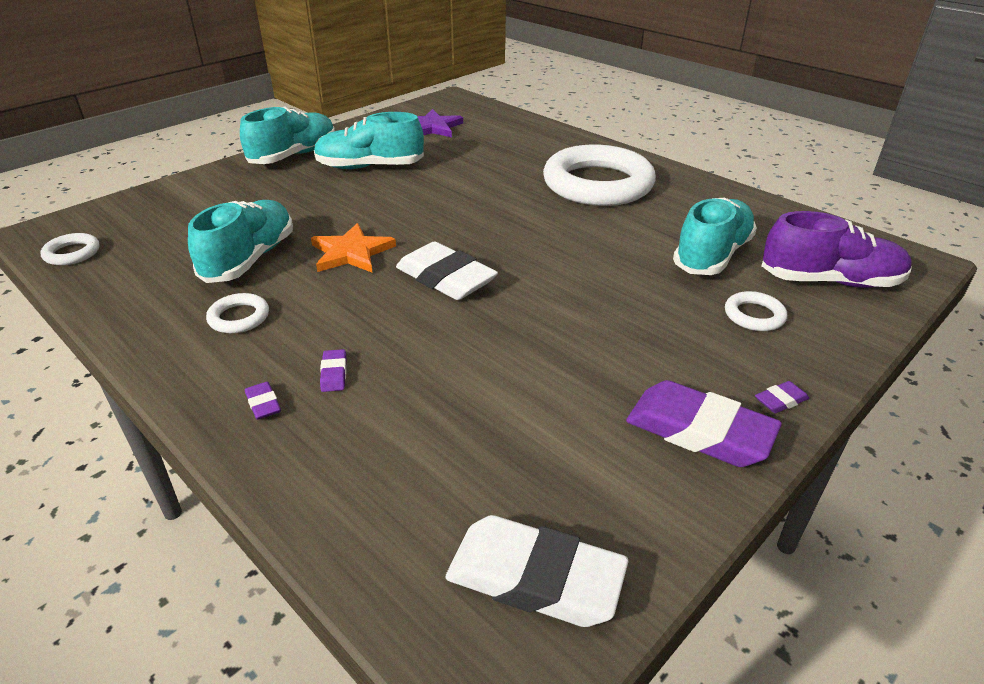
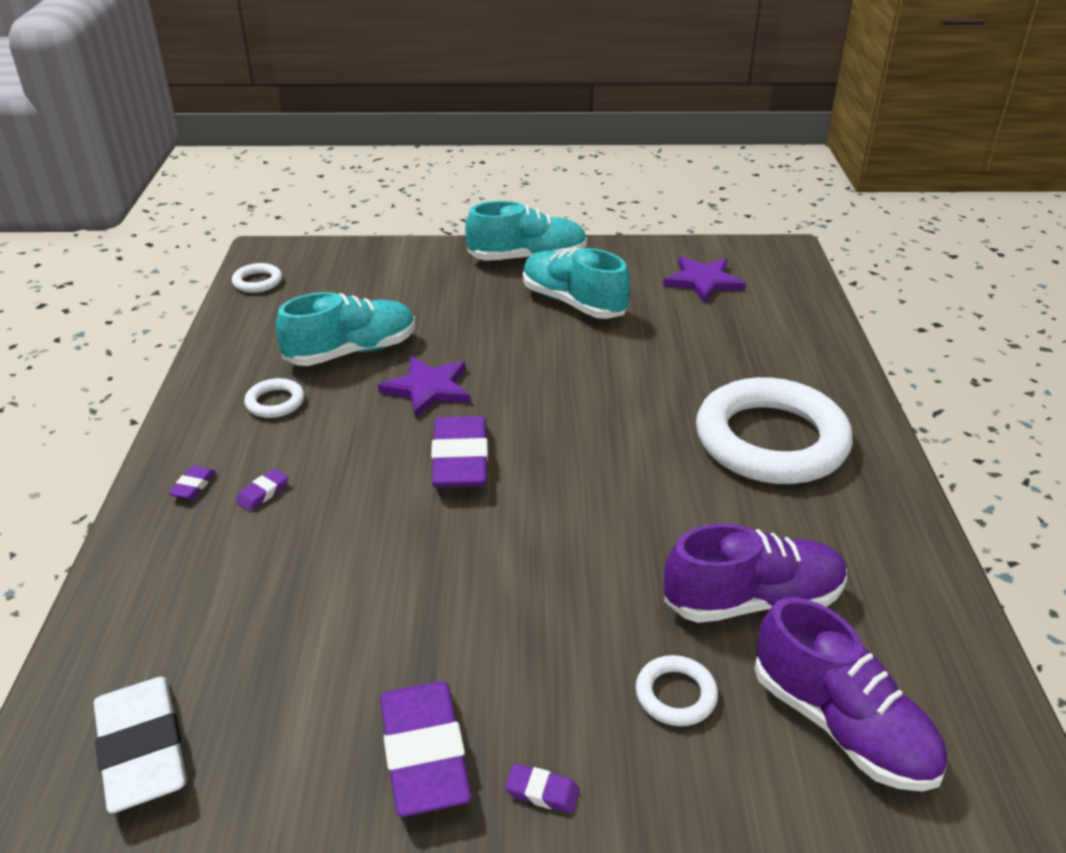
camera: 45 degrees right, 0 degrees up
(351, 252) = (428, 388): orange star -> purple star
(446, 278) = (460, 460): white eraser -> purple eraser
(712, 255) = (752, 600): turquoise shoe -> purple shoe

